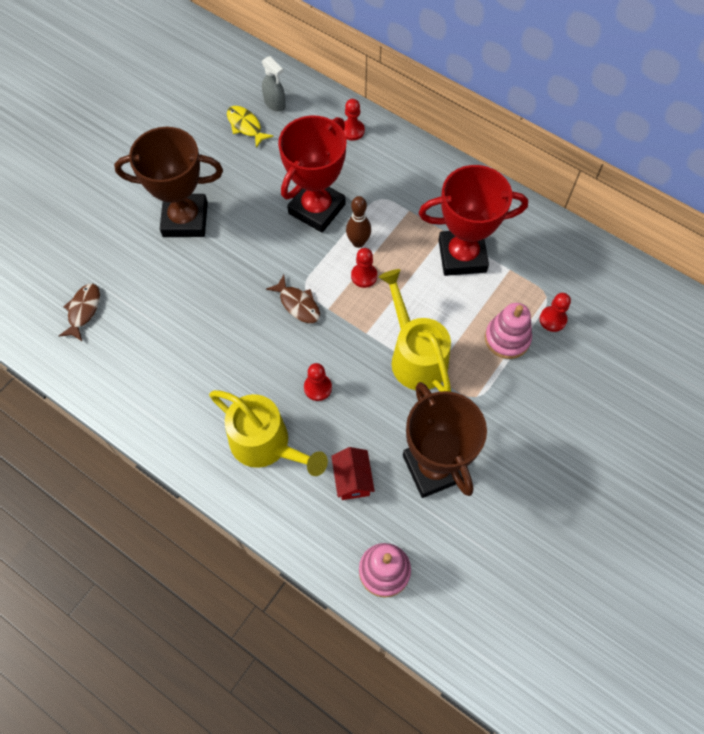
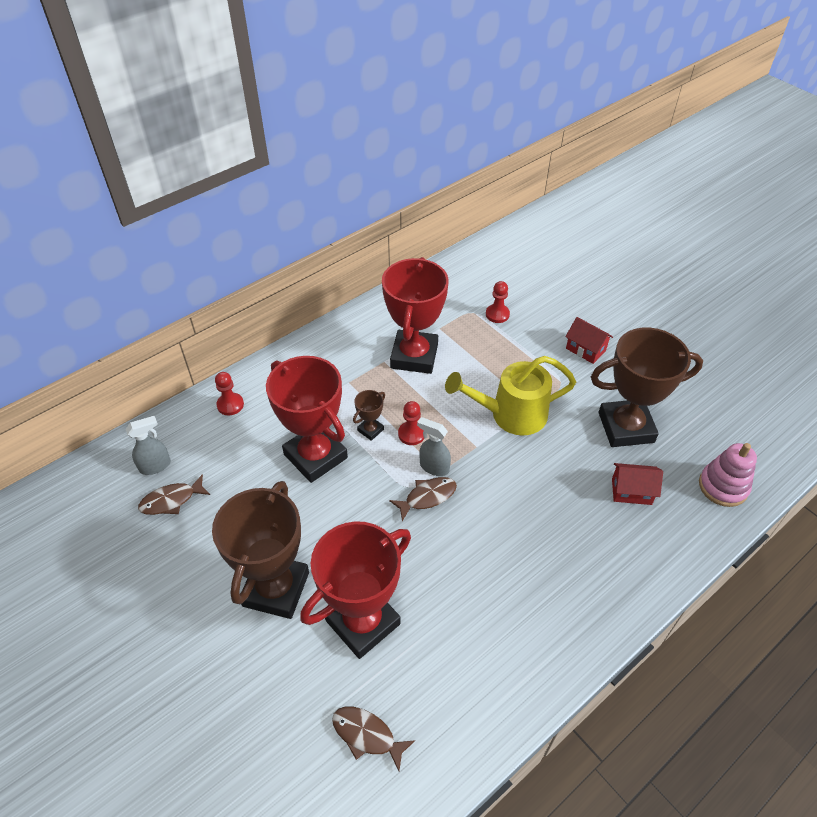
camera: 75 degrees left, 15 degrees down
(169, 285) = (362, 622): none -> red trophy
(246, 126) = (171, 500): yellow fish -> brown fish
(267, 445) = (586, 558): yellow watering can -> none
(317, 388) = (529, 499): red pawn -> none
(332, 302) = (434, 467): none -> grey spray bottle
(358, 242) = (370, 430): brown bowling pin -> brown trophy
(507, 338) = (508, 347): pink stacking toy -> none
(533, 416) = (585, 349): none -> red house

